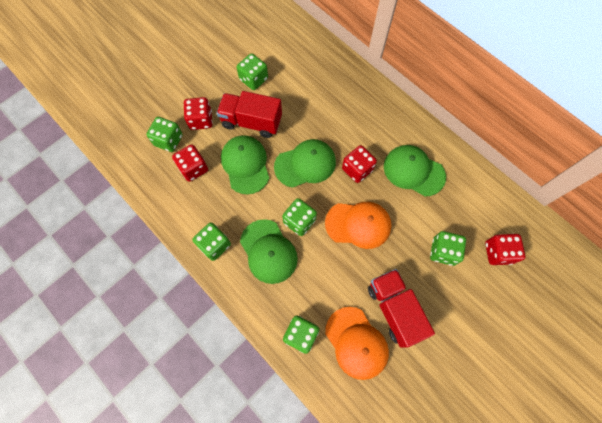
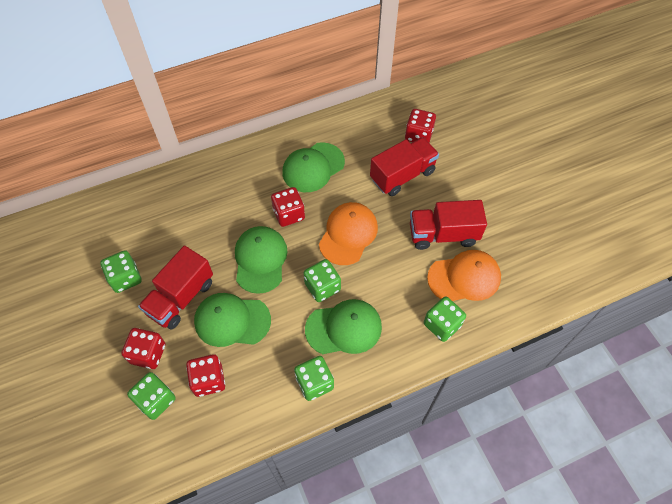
camera: 70 degrees left, 10 degrees down
(443, 251) = (402, 175): green dice -> red truck

